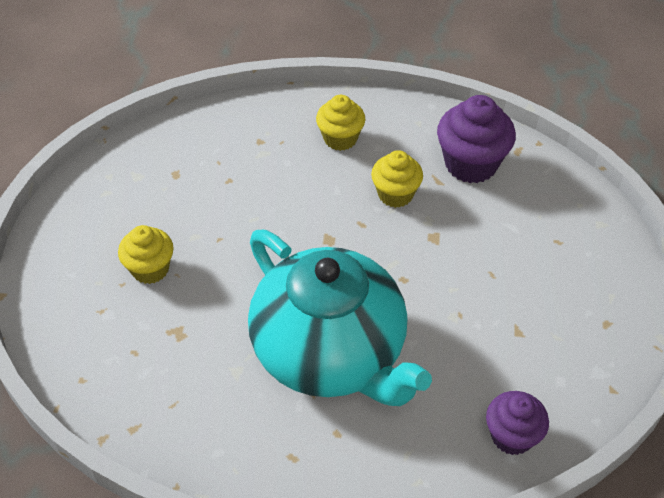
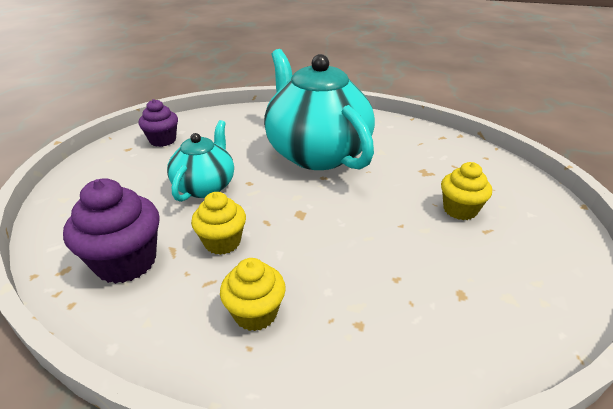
camera: 170 degrees left, 15 degrees down
(453, 265) = (205, 186): none -> turquoise teapot
(512, 436) = (226, 117): purple cupcake -> purple cupcake (163, 140)

